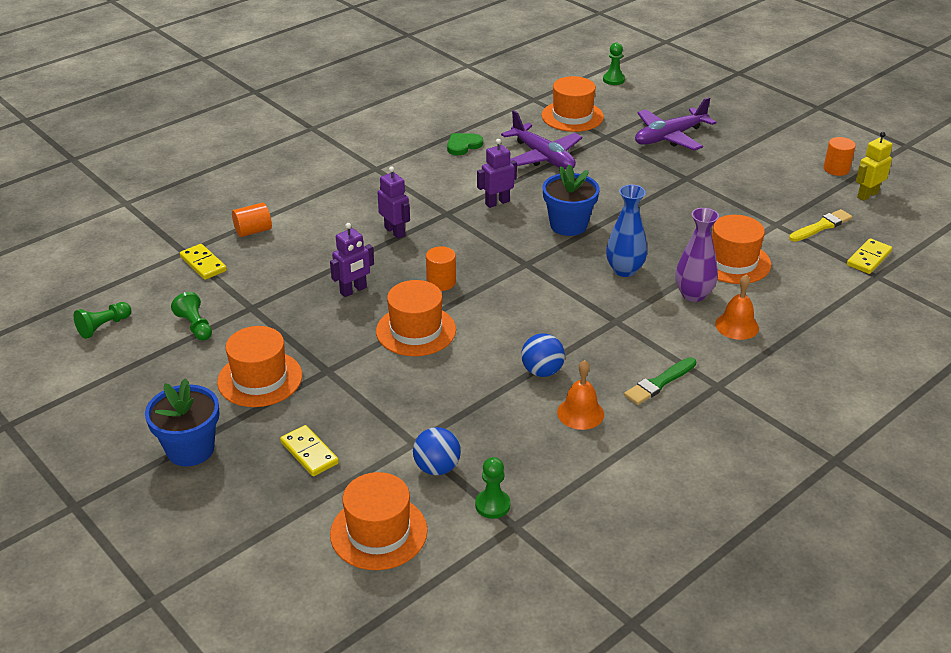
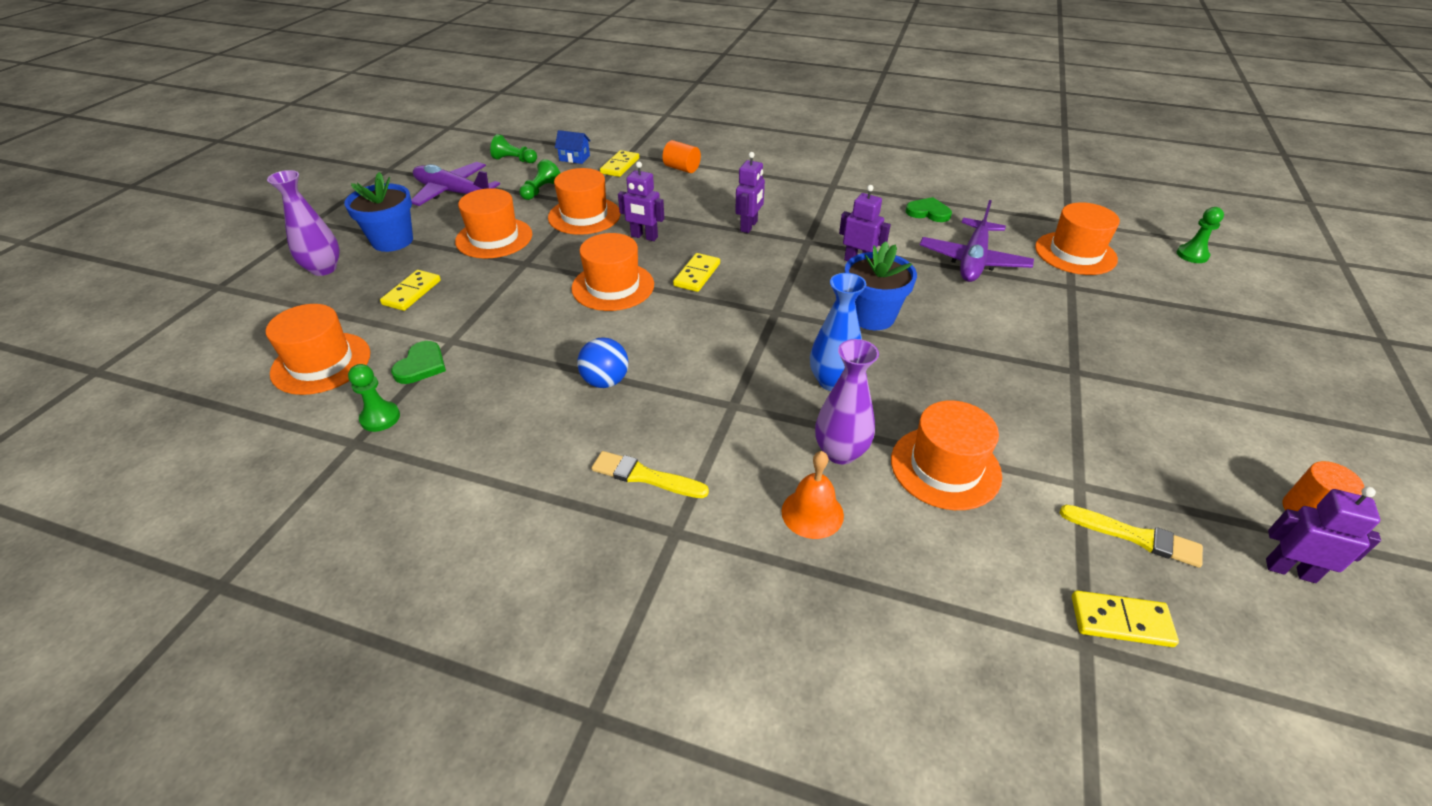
camera: 60 degrees right, 5 degrees up
(150, 286) = (574, 158): none -> blue house
(198, 509) = (324, 269): none -> purple vase
(278, 313) = (584, 216): none -> orange hat
(437, 468) = (421, 365): blue ball -> green heart
(441, 282) = (697, 275): orange cylinder -> yellow domino
(580, 413) = (553, 431): orange bell -> none
(659, 383) = (645, 476): green brush -> yellow brush
(669, 137) = (1141, 330): purple plane -> purple plane (453, 192)
(867, 195) = (1290, 570): yellow robot -> purple robot

